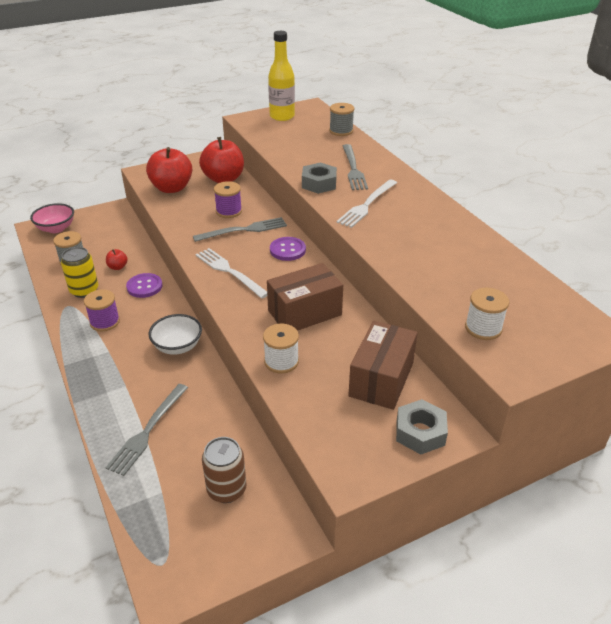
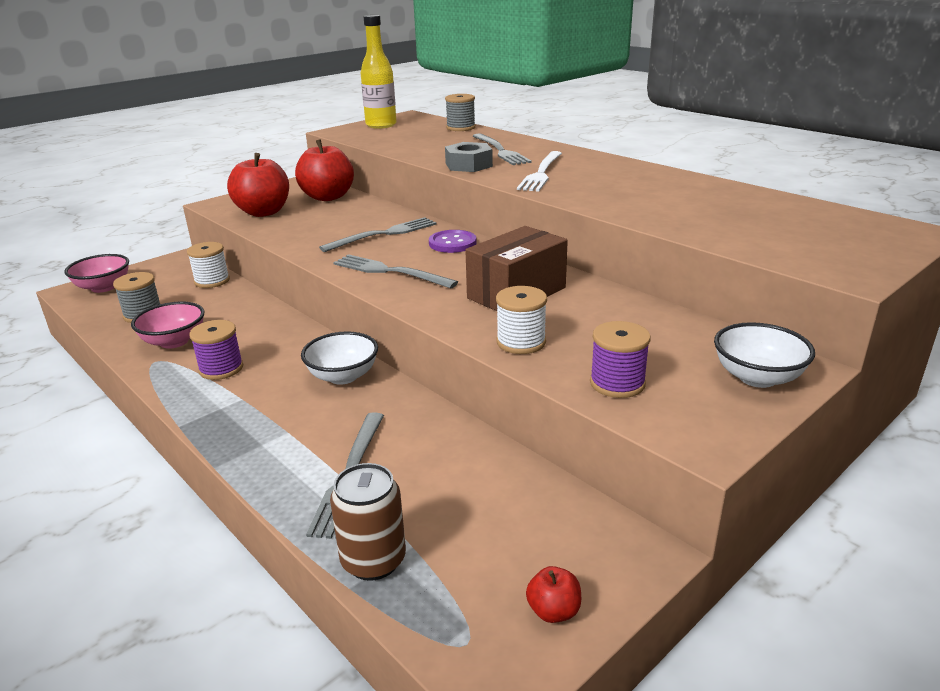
camera: 15 degrees left, 10 degrees down
(84, 290) = (174, 341): yellow can -> pink bowl
(118, 267) = (213, 311): red apple -> red apple (553, 611)
(144, 286) = (262, 324): purple button -> none
(226, 489) = (510, 521): brown can -> brown can (373, 560)
(229, 211) = (353, 222): purple spool -> purple spool (617, 383)
(229, 271) = (390, 271): white fork -> grey fork
(381, 379) = (664, 336): brown box -> none
(420, 432) = (757, 377): grey nut -> white bowl
(483, 328) = (776, 244): white spool -> white spool (212, 281)

